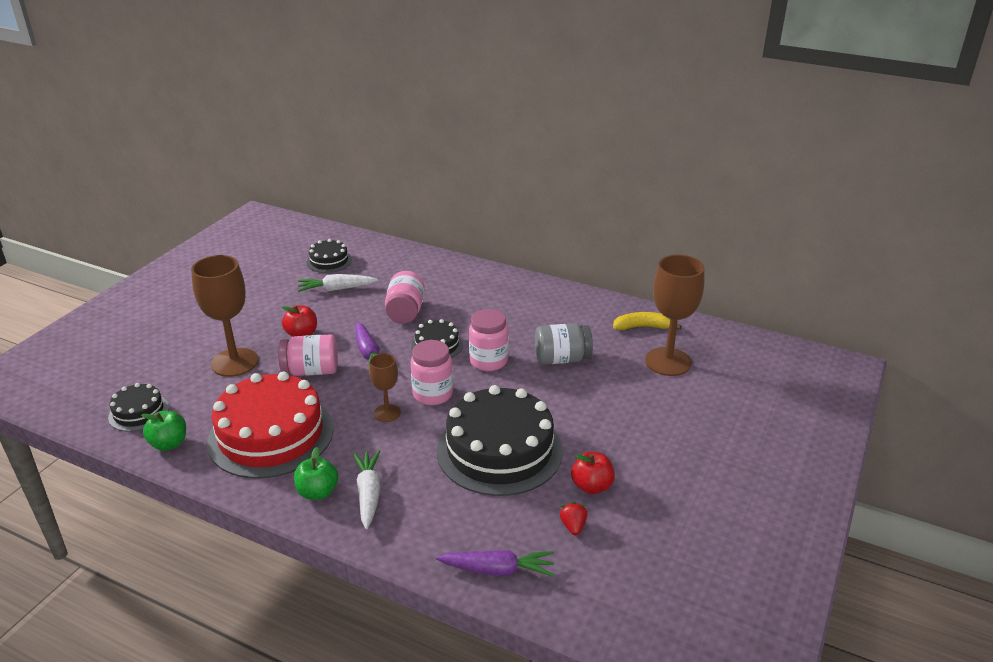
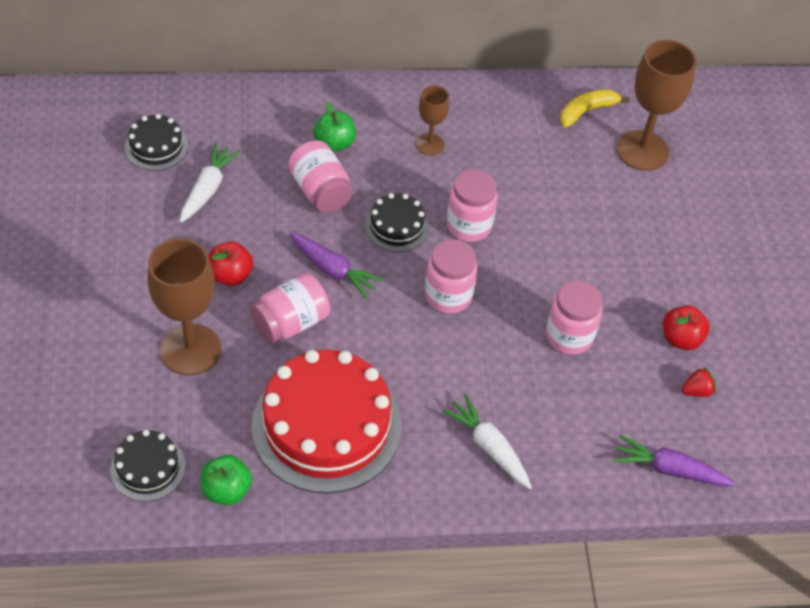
camera: 35 degrees left, 20 degrees up
(318, 492) = (439, 470): green apple -> green apple (334, 143)
(336, 289) = (208, 189): white carrot -> white carrot turned 150 degrees clockwise
(387, 413) = (422, 341): brown goblet -> brown goblet (430, 144)
(497, 570) = (669, 469): purple carrot -> purple carrot turned 135 degrees counterclockwise
(499, 450) = (569, 336): black cake -> pink jar
(562, 359) = (539, 190): grey jar -> none
(573, 526) = (697, 391): red strawberry -> red strawberry turned 105 degrees clockwise

